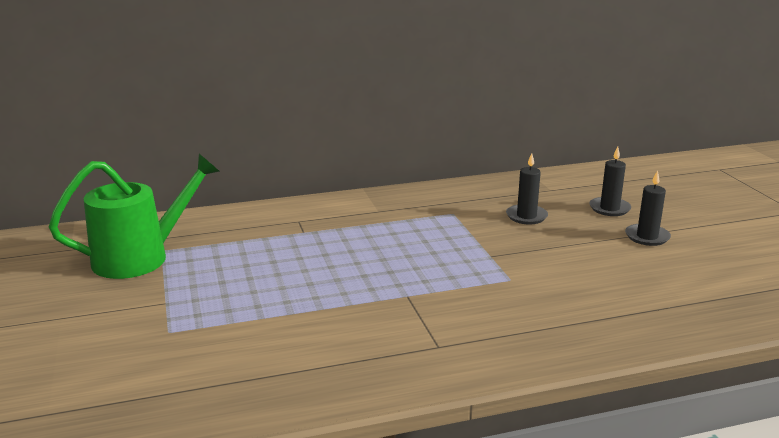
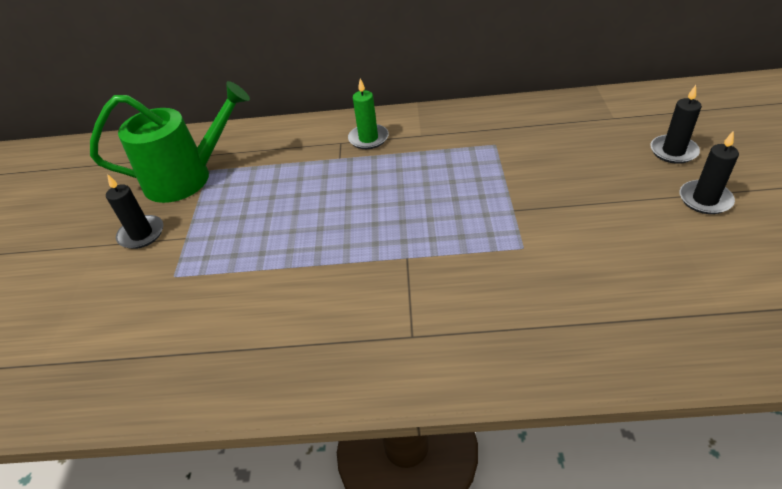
camera: 20 degrees right, 20 degrees up
(326, 216) = (368, 138): none -> green candle
(526, 216) = (573, 155): black candle -> black candle (141, 234)

